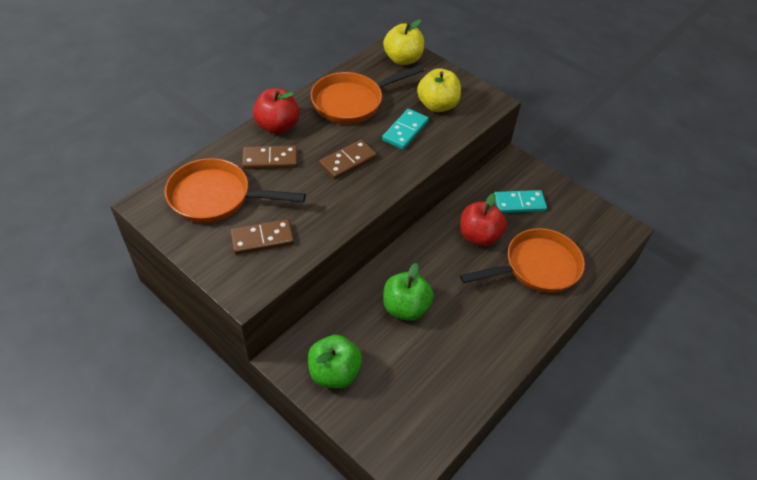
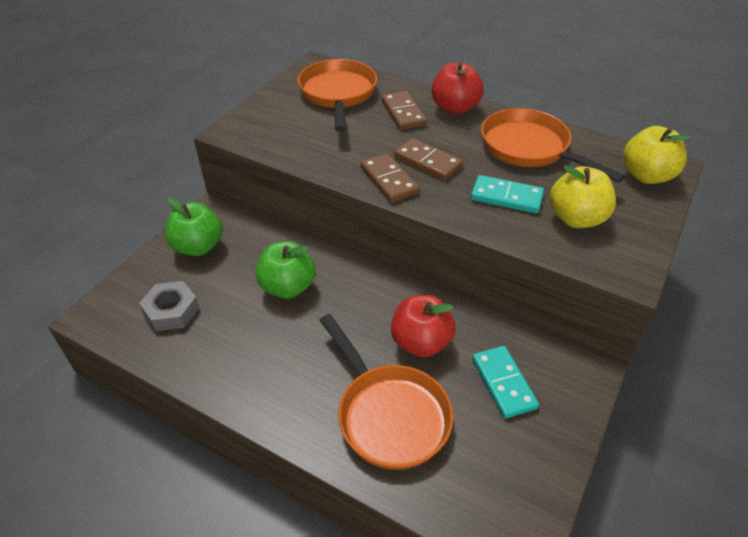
camera: 80 degrees right, 5 degrees down
(262, 239) = (295, 129): brown domino -> brown domino (389, 180)
(413, 398) = (171, 311): none -> grey nut

